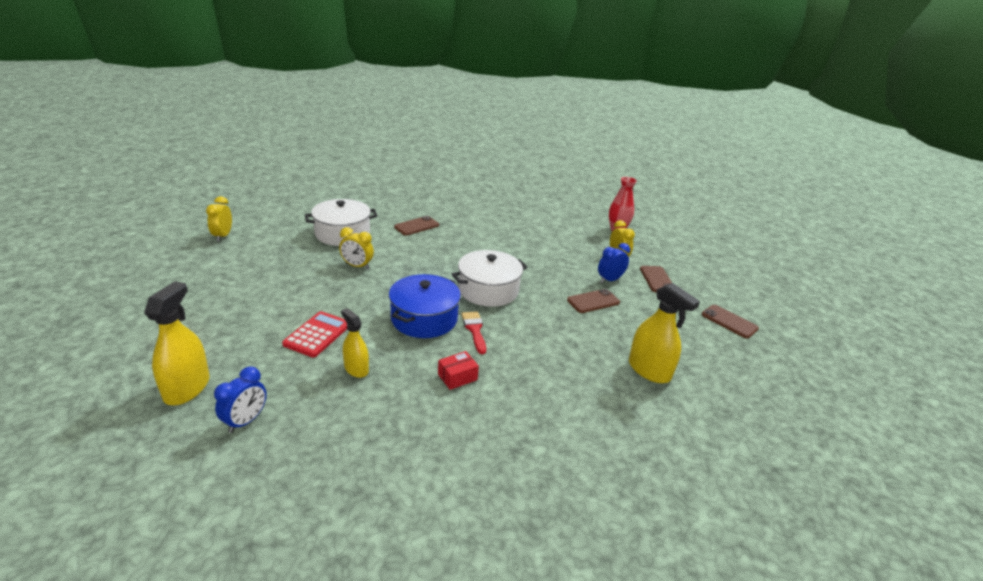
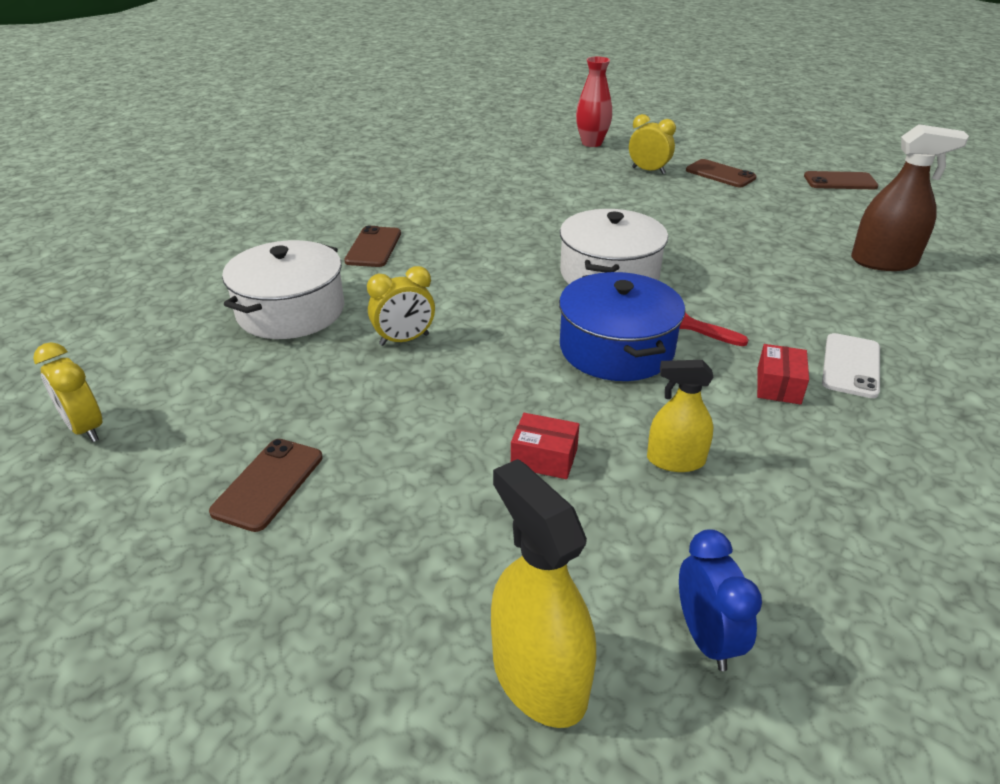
camera: 40 degrees left, 5 degrees up
(317, 334) = (544, 458): red calculator -> red box
(510, 394) = (851, 366): none -> white phone
(593, 301) = (718, 226): brown phone -> brown phone (268, 484)
(609, 280) = (687, 196): blue clock -> none
(649, 370) = (883, 262): yellow spray bottle -> brown spray bottle

